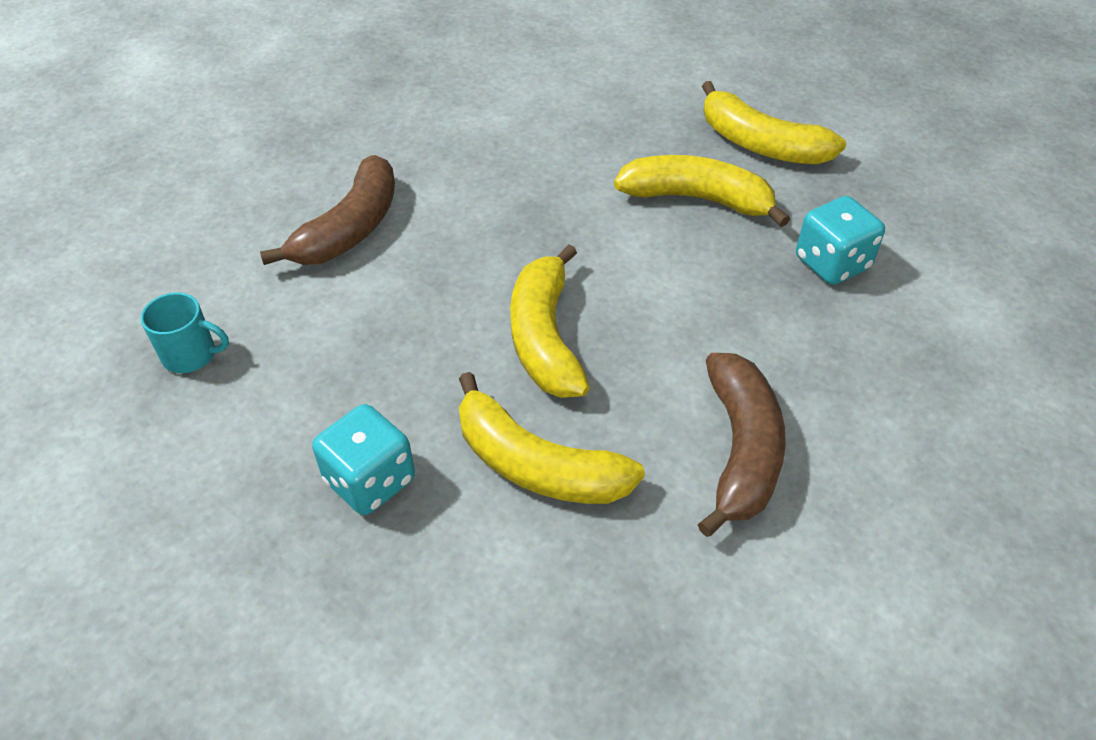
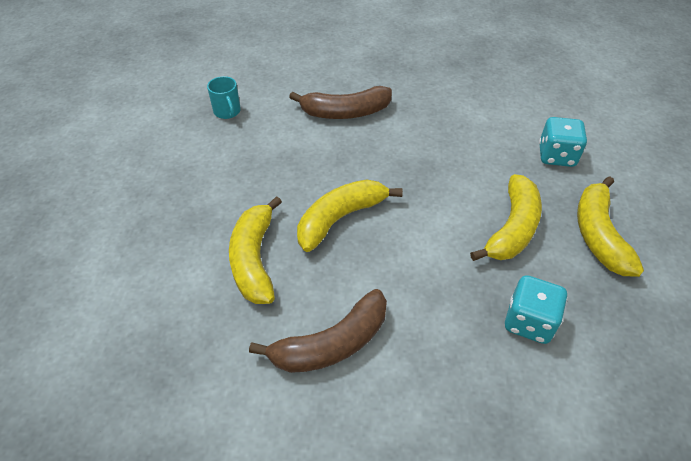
camera: 55 degrees right, 0 degrees up
(370, 481) = (202, 205): turquoise dice -> turquoise dice (556, 156)
(697, 199) = (512, 228): yellow banana -> yellow banana turned 45 degrees clockwise

